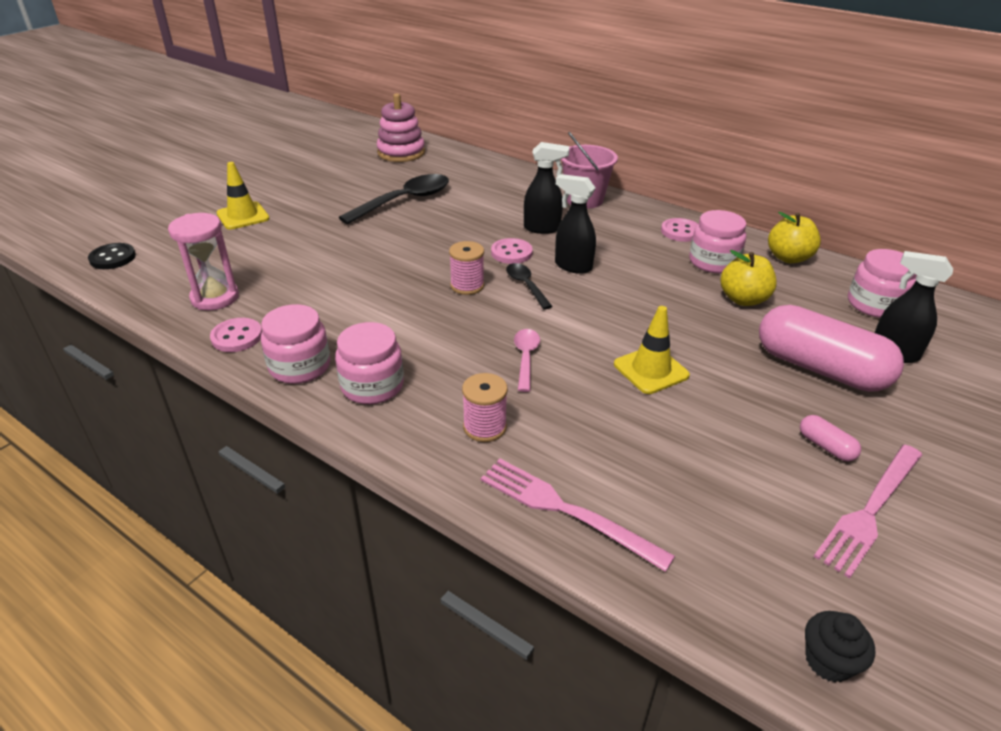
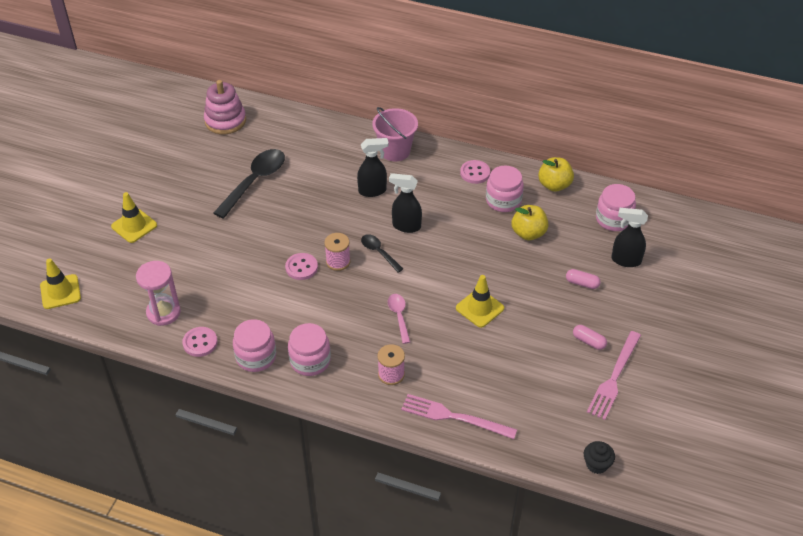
camera: 15 degrees left, 10 degrees up
(113, 258) = (60, 292): black button -> yellow traffic cone
(511, 253) = (358, 222): pink button -> pink button (301, 267)
(820, 368) = (582, 283): pink capsule -> pink capsule, size x0.41

